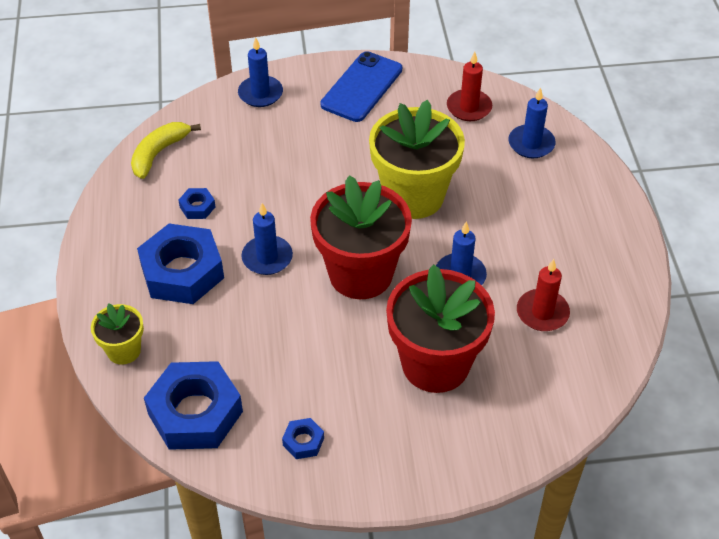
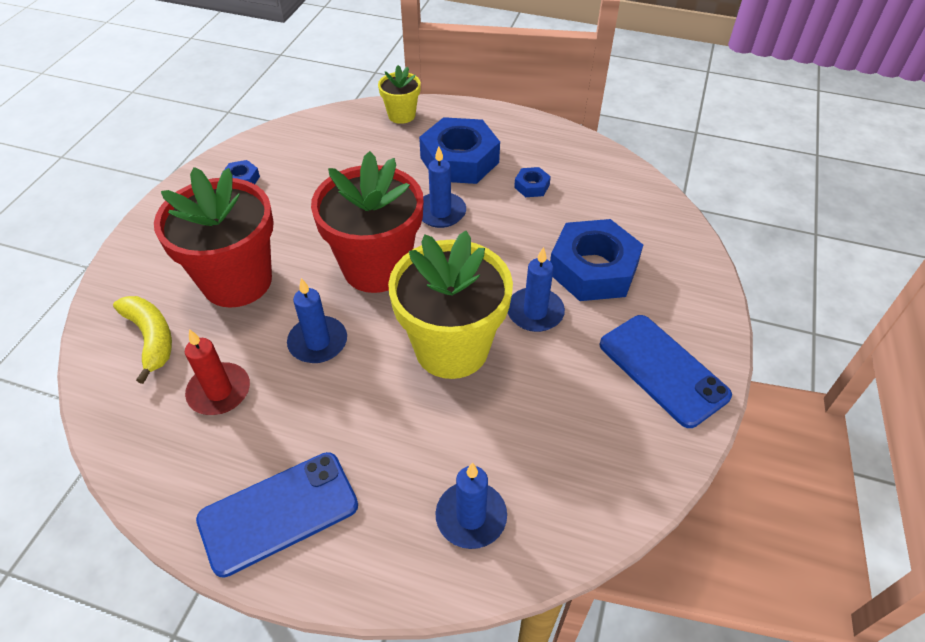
camera: 115 degrees right, 0 degrees up
(159, 153) = (618, 179): yellow banana -> yellow banana (151, 338)
(195, 413) = (316, 135): blue nut -> blue nut (593, 269)
(260, 93) = (683, 274): blue candle -> blue candle (535, 312)
(469, 107) = (576, 473): red candle -> none
(597, 232) = (278, 512): none -> blue phone

